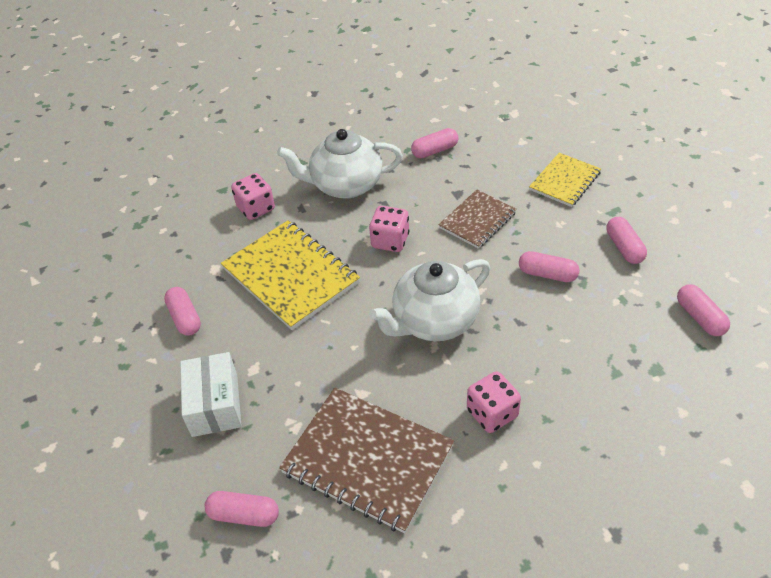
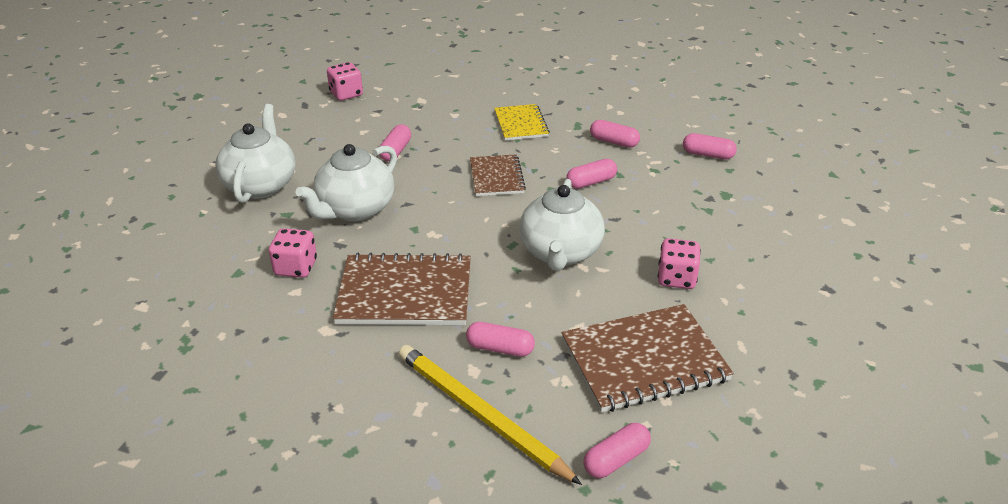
camera: 50 degrees left, 10 degrees down
(185, 318) = (355, 380): pink capsule -> pink capsule (500, 348)
(215, 405) = (480, 414): white box -> yellow pencil
(291, 276) = (405, 293): yellow notebook -> brown notebook
(315, 128) = (261, 185): none -> white teapot
(390, 241) = (451, 224): pink dice -> pink dice (346, 94)

